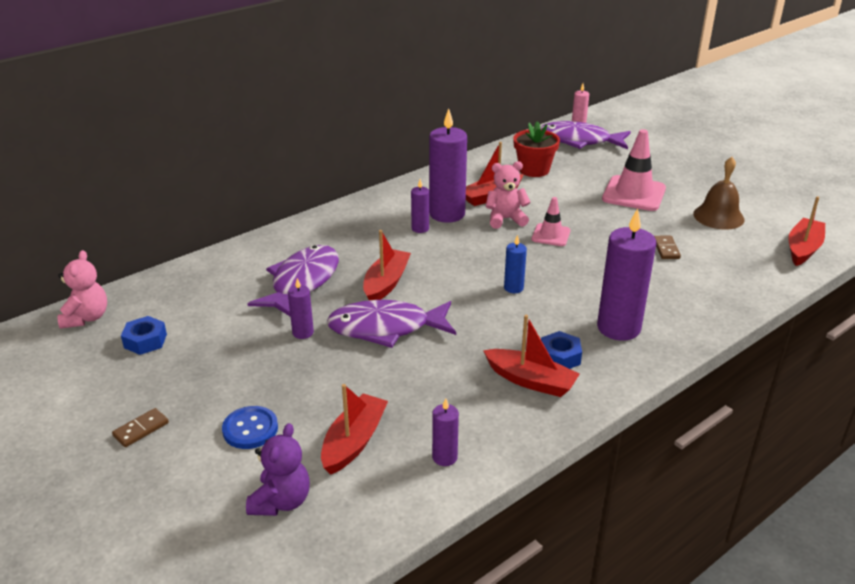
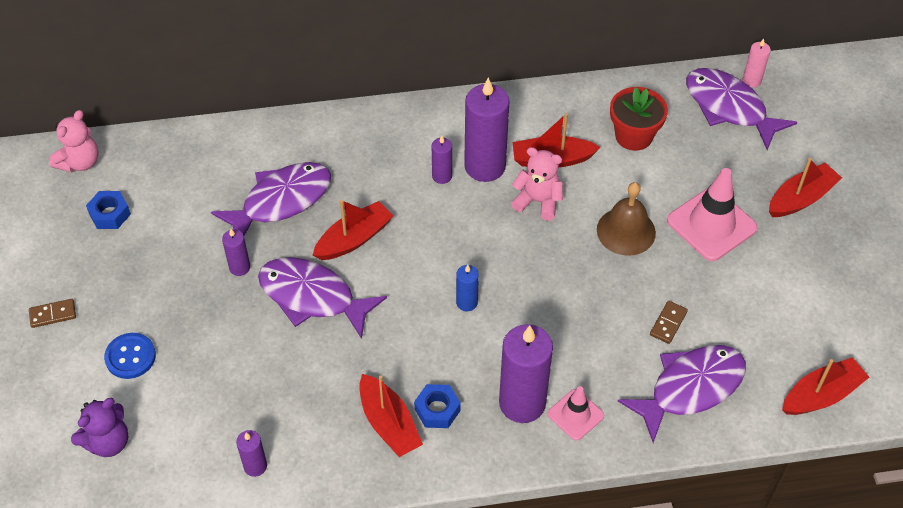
camera: 30 degrees right, 20 degrees up
(354, 441) = (198, 412): red boat -> red boat (801, 198)
(551, 235) = (565, 246): pink traffic cone -> pink traffic cone (575, 415)
(718, 216) = (774, 303): brown bell -> brown bell (626, 231)
(721, 276) = (690, 388): none -> purple fish

